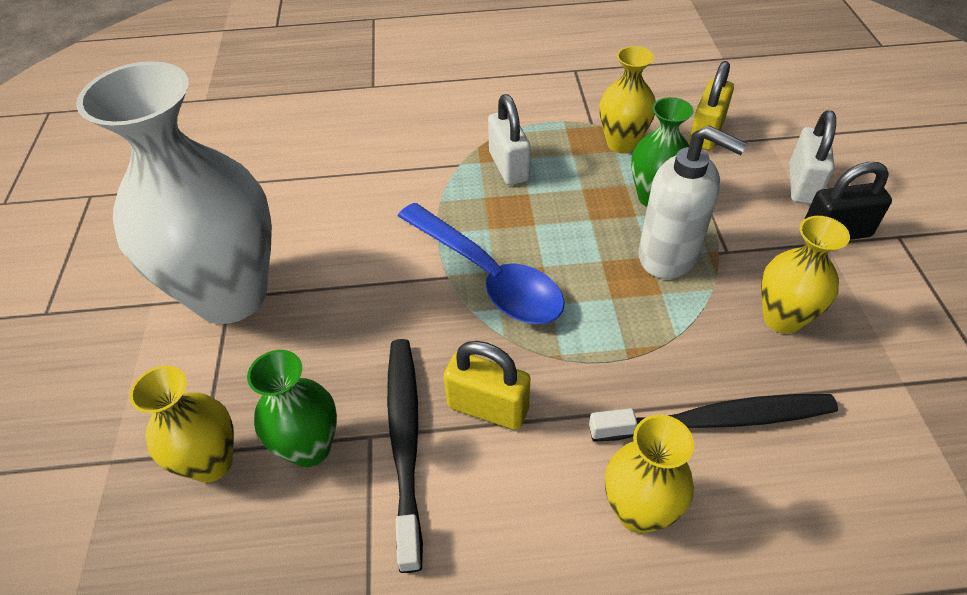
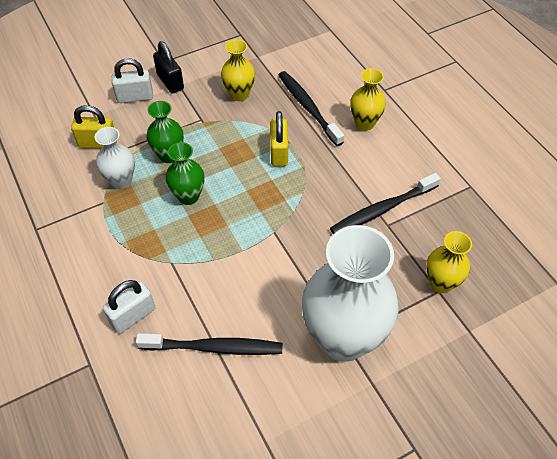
camera: 115 degrees left, 5 degrees up
(310, 448) = (408, 245): green vase -> green vase (188, 196)
(318, 174) = (213, 347): none -> black toothbrush
(488, 276) = (265, 213): blue spoon -> none
(488, 407) = (346, 185): yellow padlock -> yellow padlock (279, 152)
(508, 166) = (165, 234): white padlock -> white padlock (133, 316)
(622, 144) = (121, 181): yellow vase -> white vase
(669, 256) = (215, 140): white soap dispenser -> none

